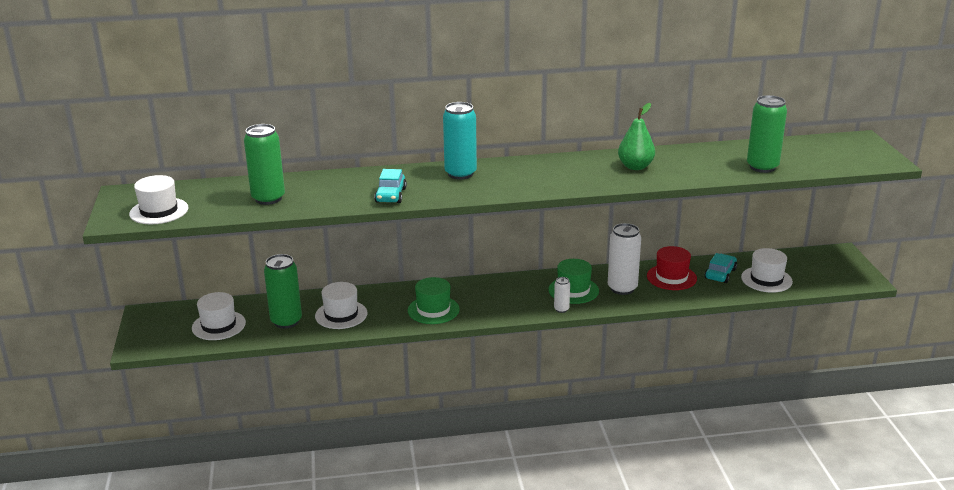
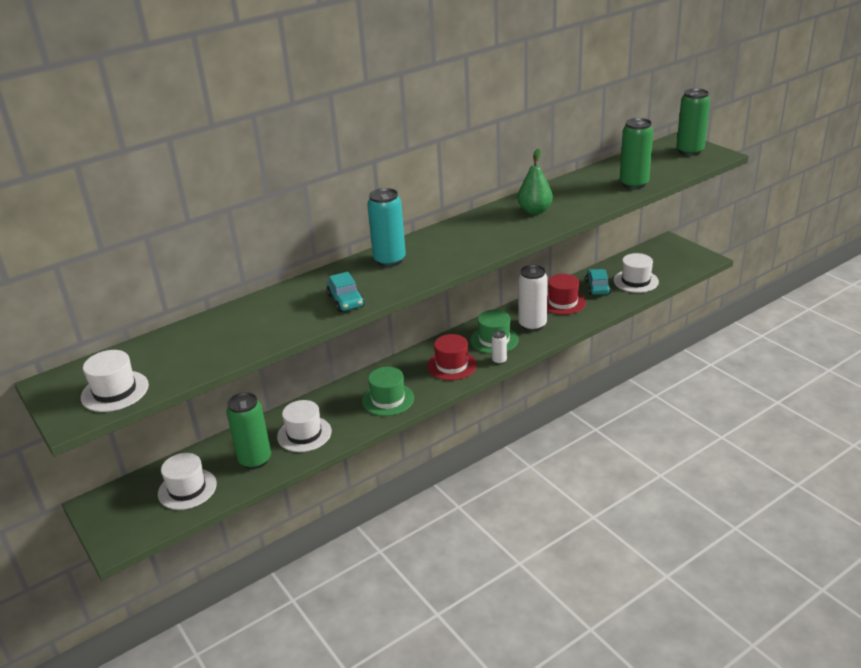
camera: 25 degrees left, 5 degrees up
(268, 198) = (224, 341): green can -> green can (690, 151)
(514, 300) = (452, 365): none -> red hat

